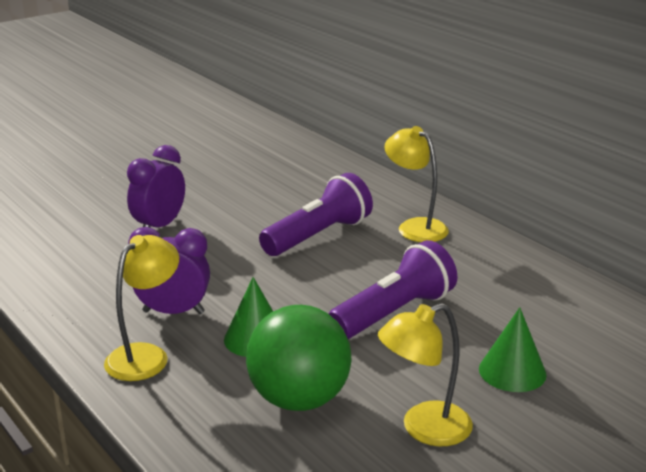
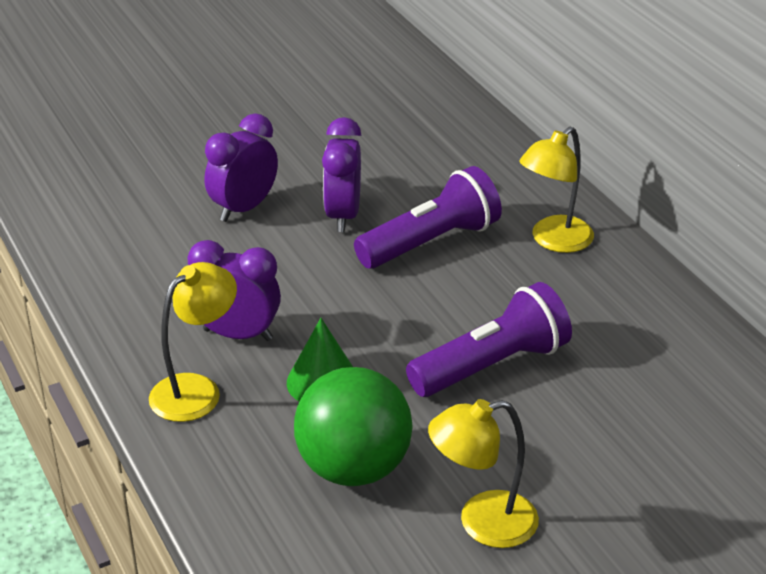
camera: 10 degrees right, 10 degrees up
(242, 224) = (343, 216): none -> purple clock
(415, 227) = (553, 241): yellow lamp -> yellow lamp turned 105 degrees counterclockwise
(512, 371) = (607, 462): green cone -> none

